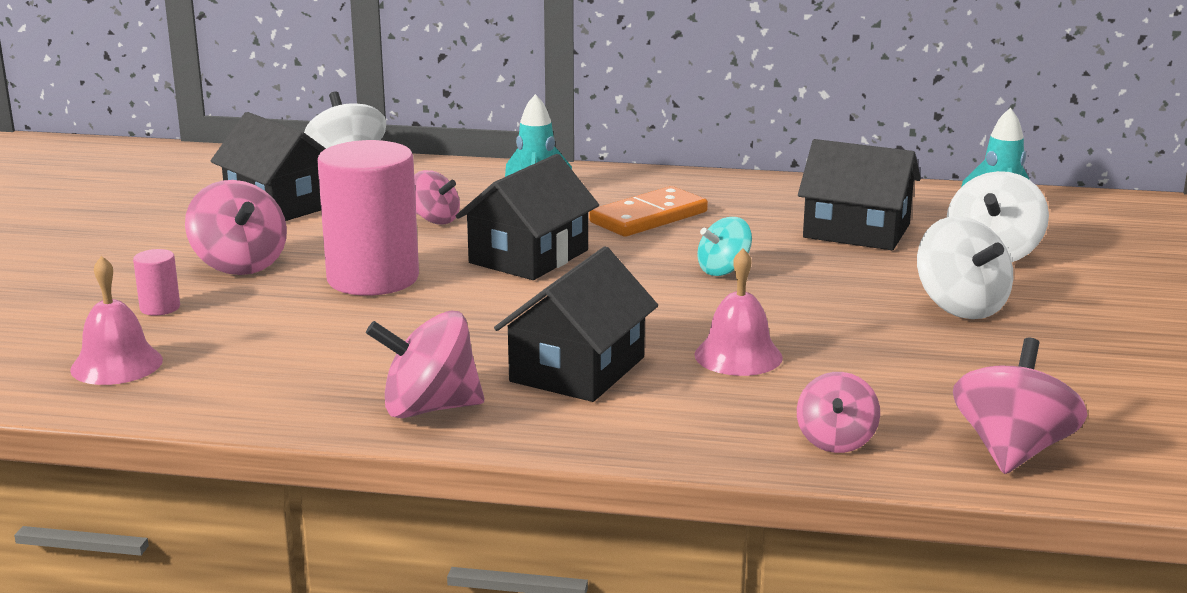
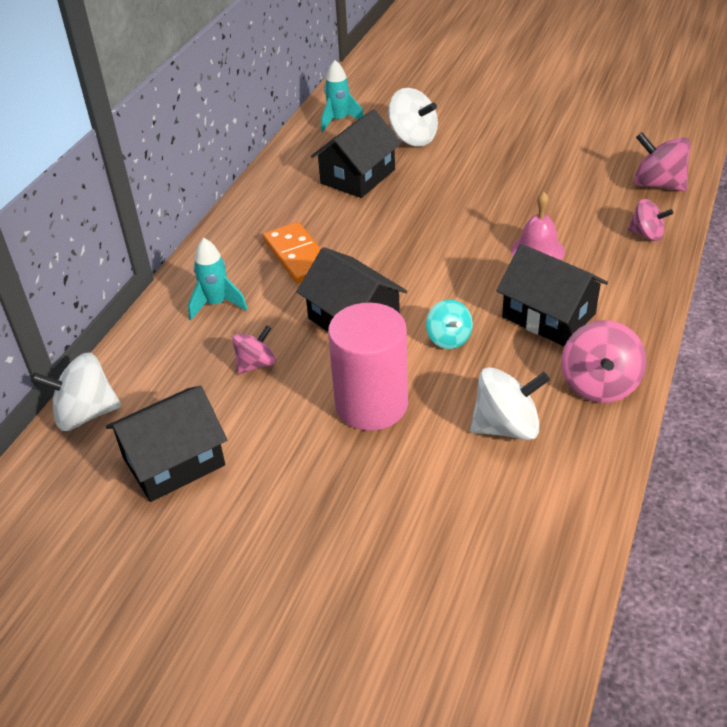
camera: 75 degrees left, 20 degrees up
(116, 364) = (508, 560): pink bell -> none
(160, 308) = (398, 538): pink cylinder -> none
(240, 264) = (315, 487): pink spinning top -> none
(724, 270) = (406, 237): turquoise spinning top -> turquoise spinning top (448, 338)
(960, 307) = (484, 164): white spinning top -> white spinning top (506, 427)

